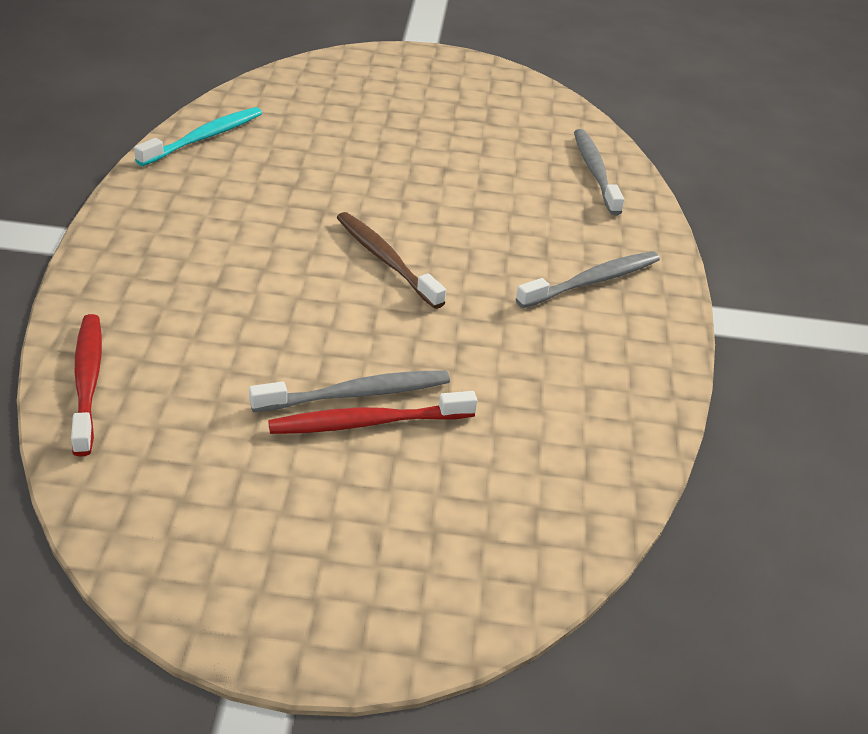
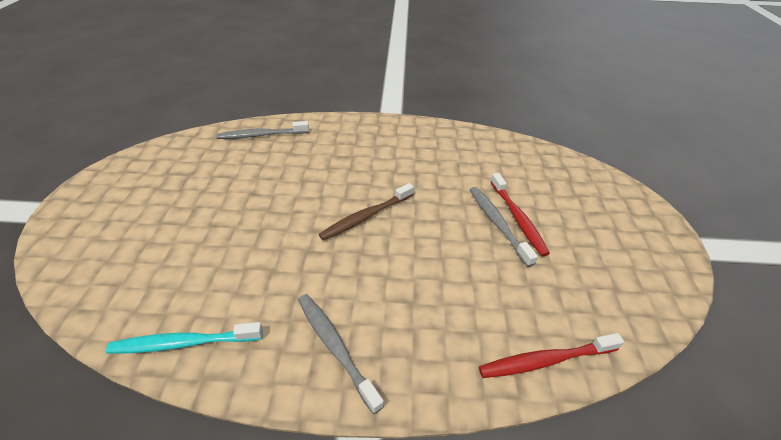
camera: 90 degrees left, 5 degrees up
(204, 138) = (184, 343): turquoise toothbrush -> turquoise toothbrush turned 45 degrees counterclockwise
(592, 281) = (373, 142): grey toothbrush -> grey toothbrush (335, 347)

